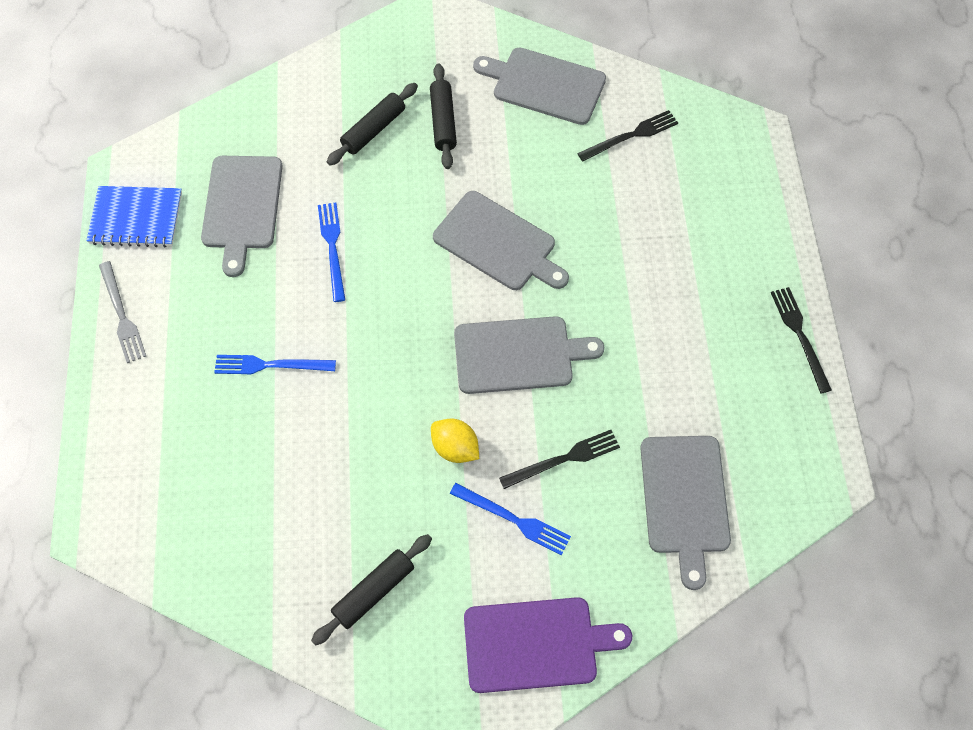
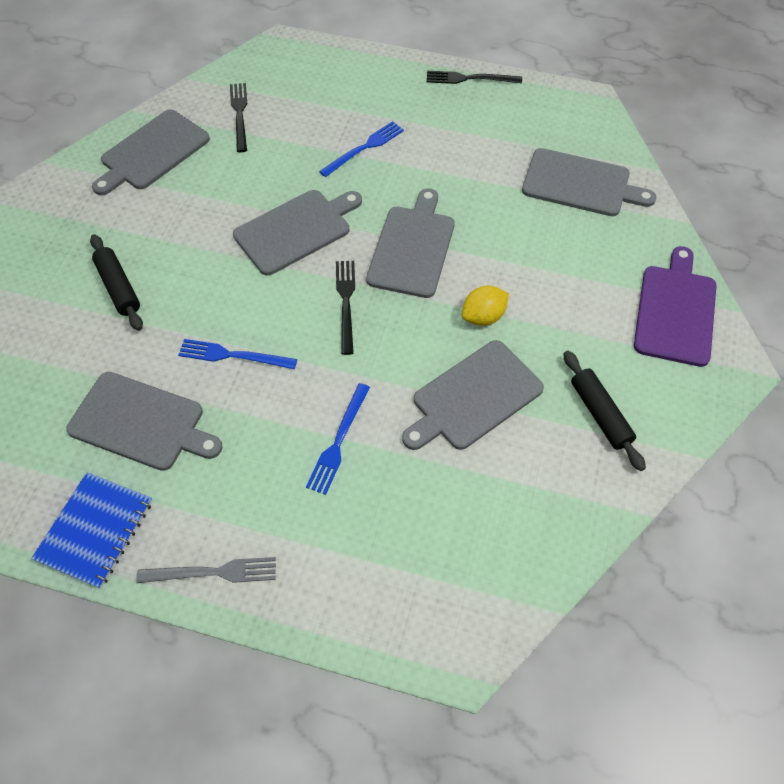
camera: 70 degrees left, 5 degrees down
(355, 466) = (473, 397): none -> grey cutting board
(443, 121) = (144, 233): black rolling pin -> none
(513, 519) = (563, 295): blue fork -> blue fork (364, 148)
(563, 459) = (520, 246): black fork -> black fork (346, 302)

